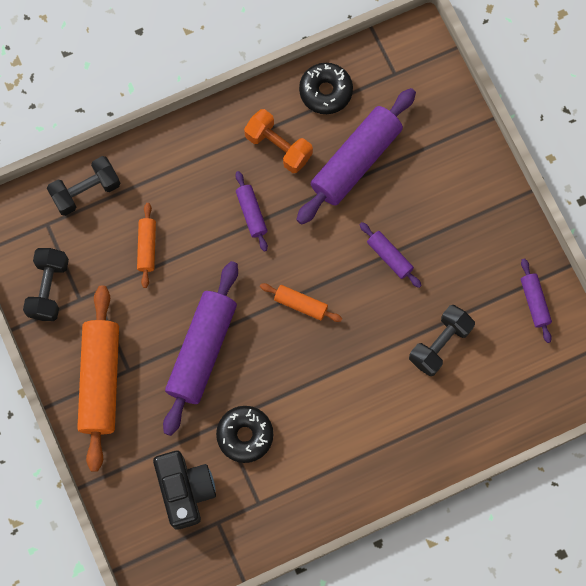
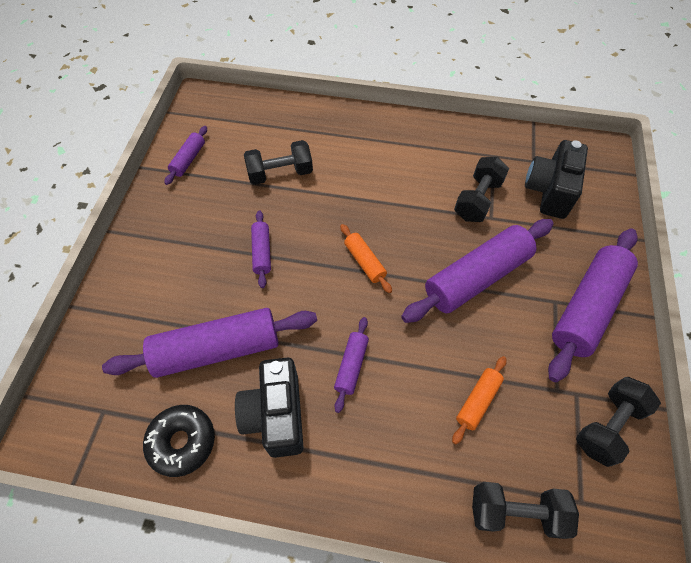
camera: 145 degrees left, 15 degrees down
(101, 380) = (587, 308): orange rolling pin -> purple rolling pin
(245, 435) = (477, 200): black donut -> black dumbbell
(278, 147) = (276, 415): orange dumbbell -> black camera

